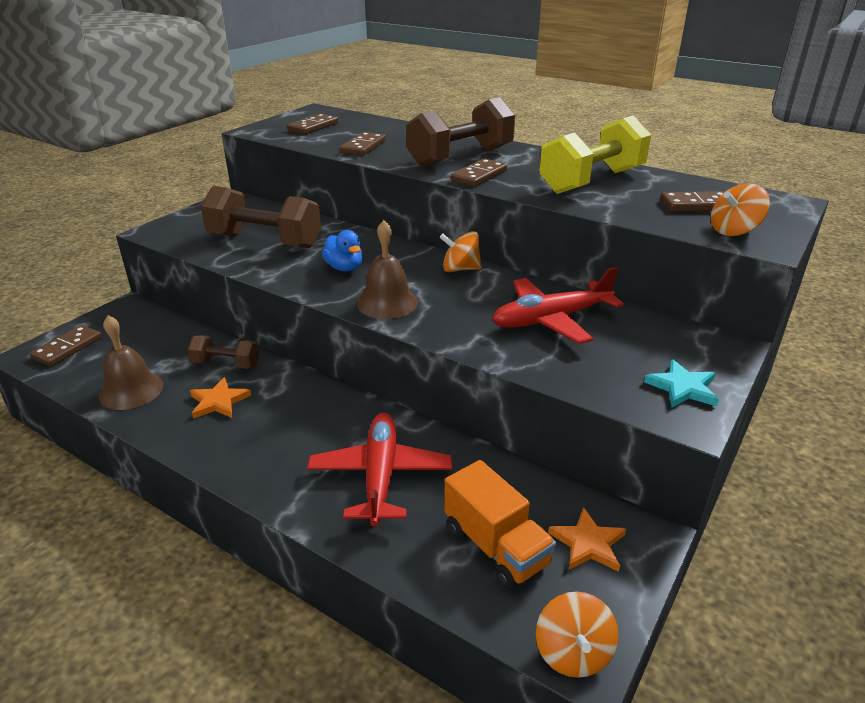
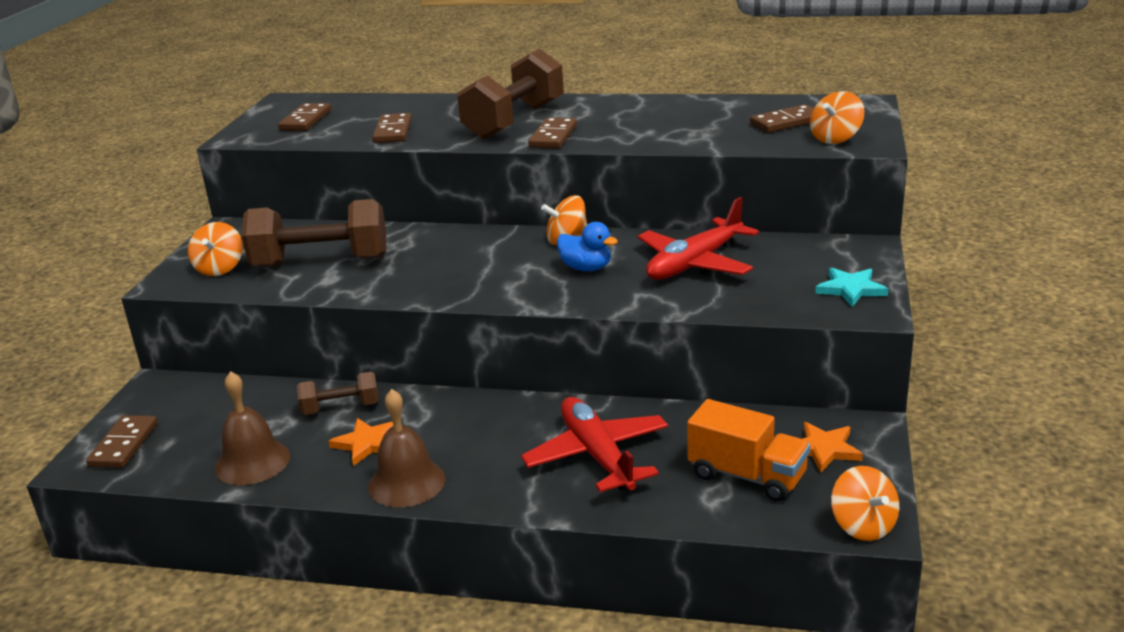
camera: 20 degrees left, 5 degrees down
(196, 229) = (220, 268): none -> orange spinning top
(344, 268) = (441, 267): blue duck -> blue duck (586, 268)
(387, 302) = (519, 288): brown bell -> brown bell (406, 482)
(592, 181) = (671, 119): yellow dumbbell -> none

